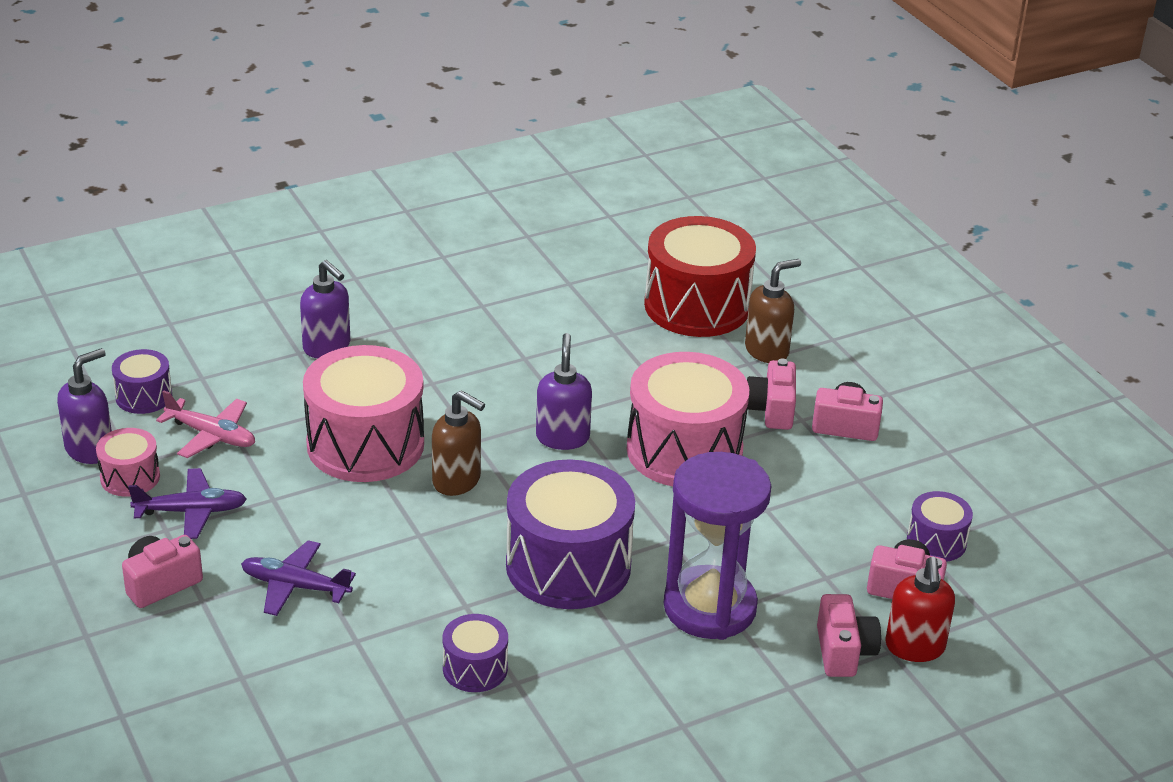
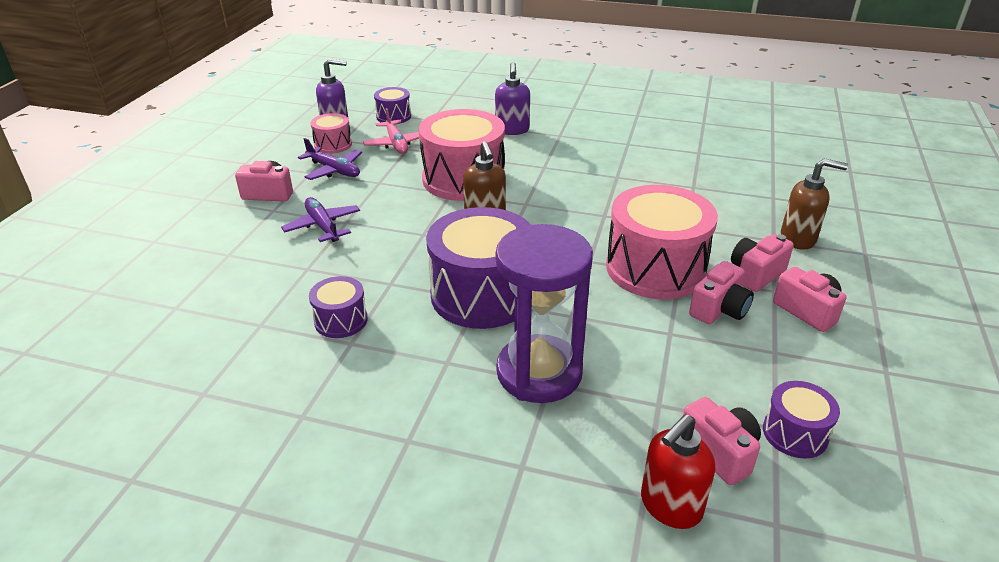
camera: 45 degrees right, 0 degrees up
(562, 437) = (582, 225): purple soap dispenser -> none
(697, 306) = (775, 194): red drum -> none
(844, 652) = (602, 469): pink camera -> pink camera (719, 309)

